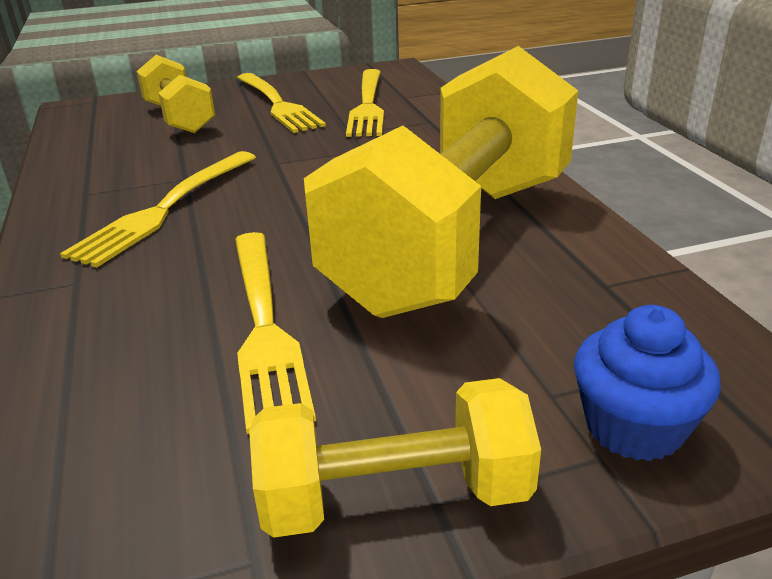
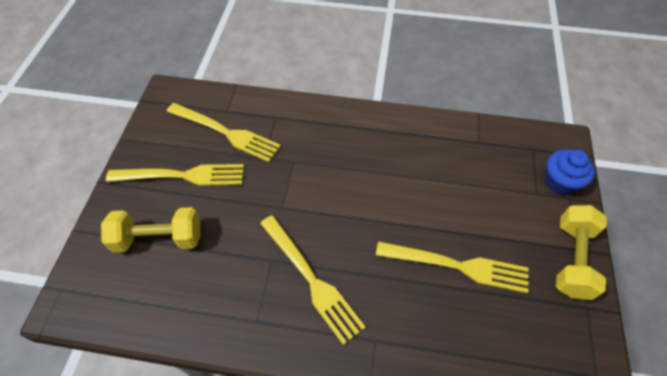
camera: 65 degrees left, 25 degrees up
(455, 240) = (420, 170): yellow dumbbell -> none

